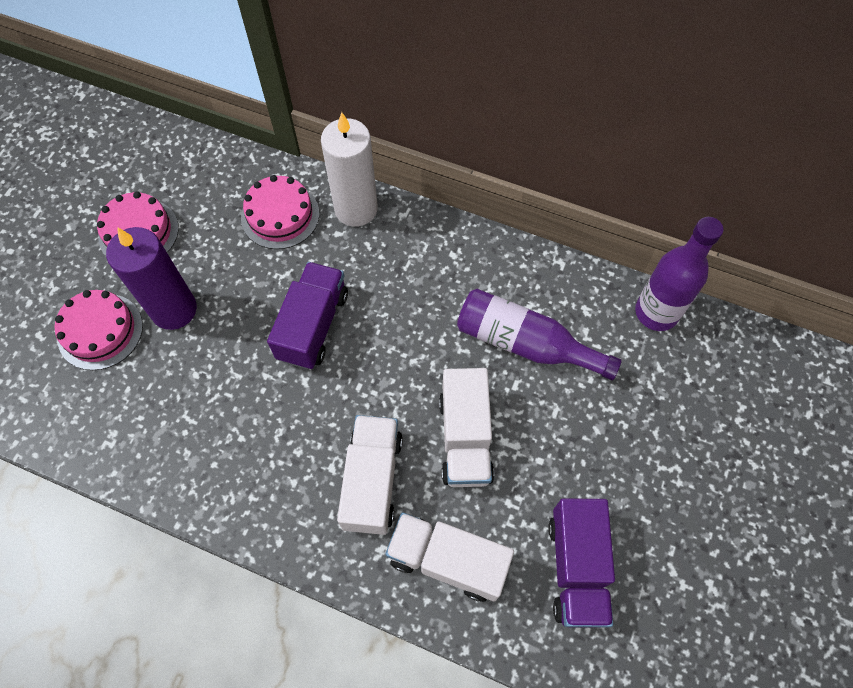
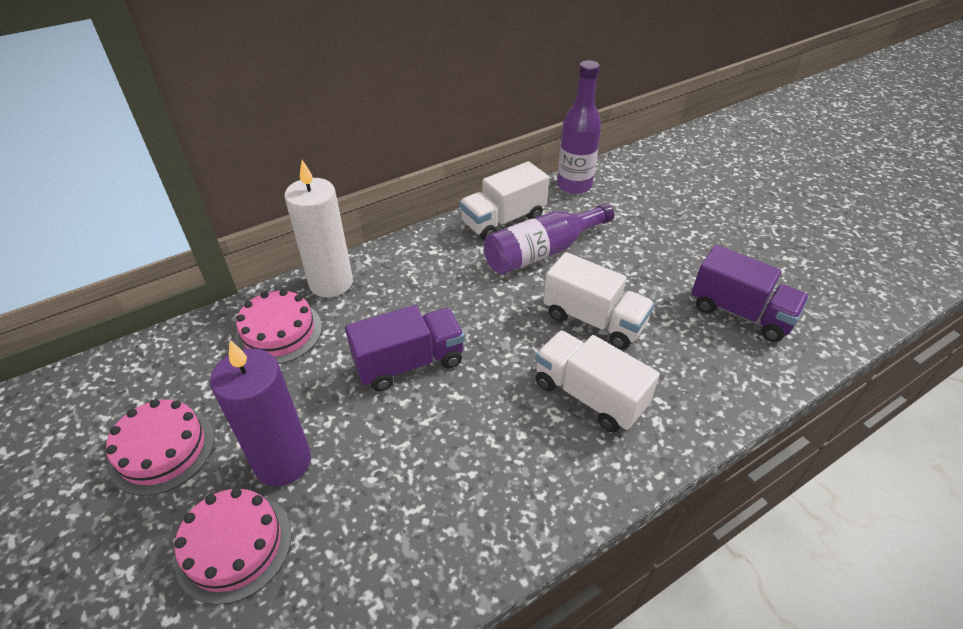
camera: 55 degrees left, 20 degrees down
(313, 326) = (409, 363): purple truck -> purple truck turned 105 degrees clockwise
(447, 560) = (692, 382): white truck -> white truck (503, 220)

